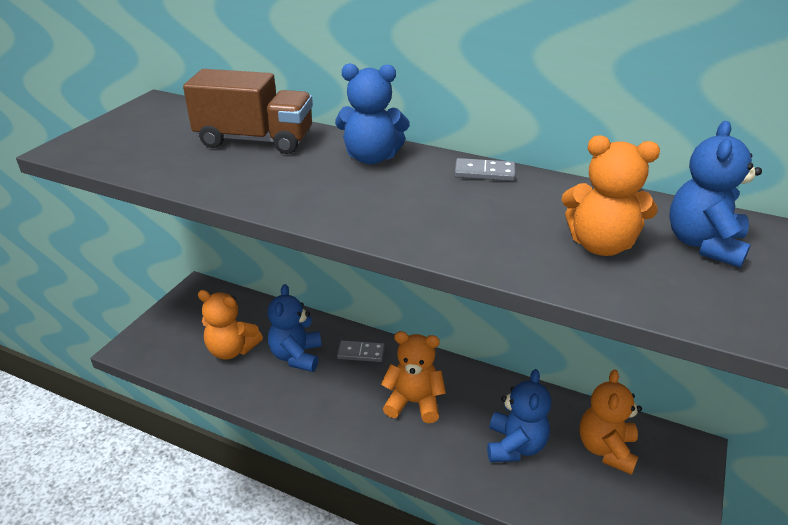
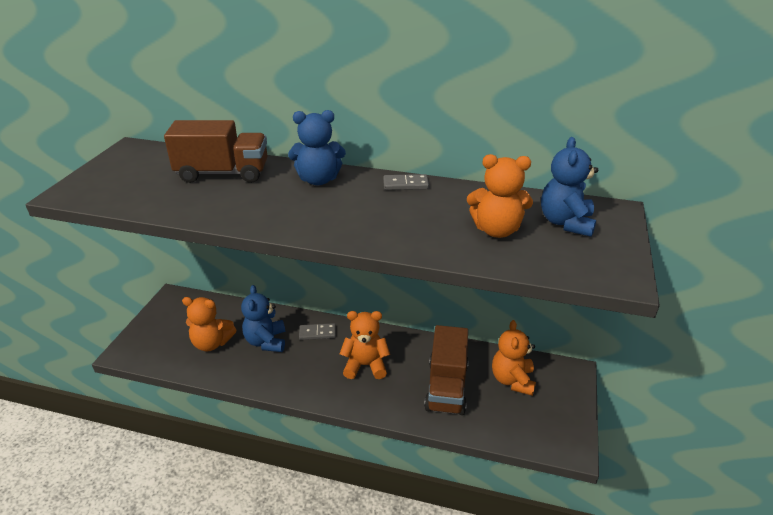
camera: 10 degrees left, 0 degrees up
(515, 446) = (446, 387): blue teddy bear -> brown truck

